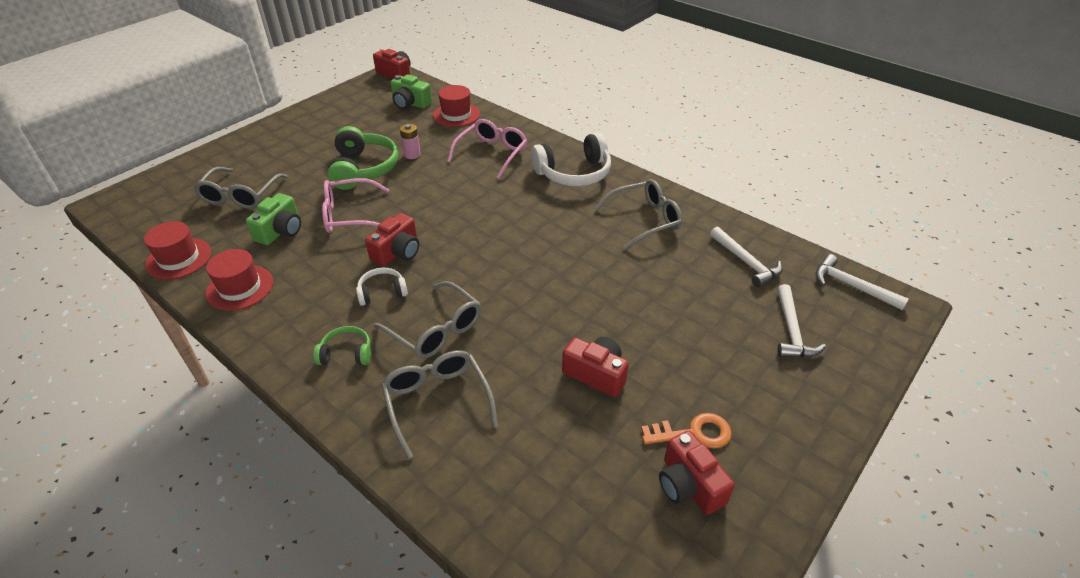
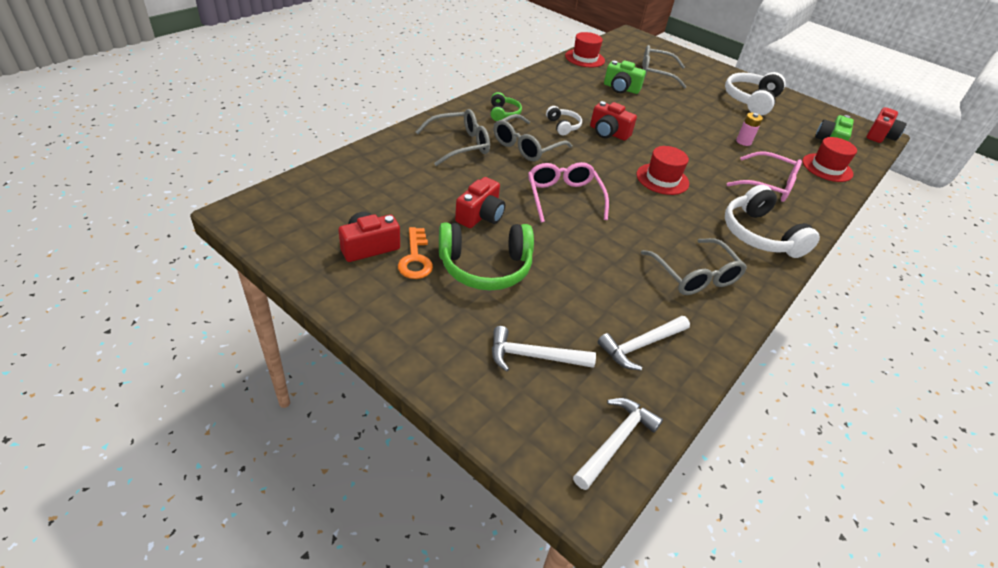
camera: 85 degrees right, 0 degrees up
(240, 288) = (561, 78): red hat -> red hat (662, 179)
(322, 134) = (751, 101): none -> white headphones
(349, 215) = (647, 113): pink glasses -> pink glasses (563, 197)
(363, 169) = (711, 119): green headphones -> green headphones (485, 267)

